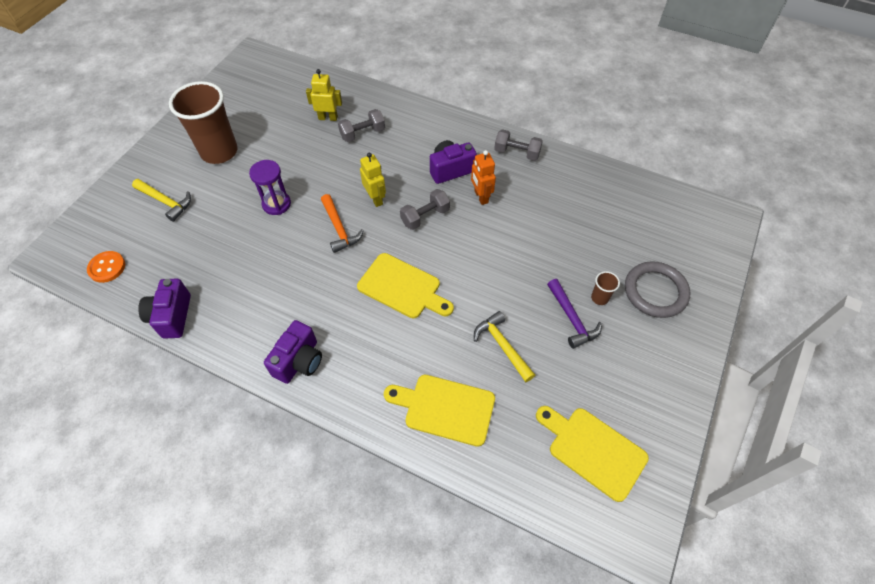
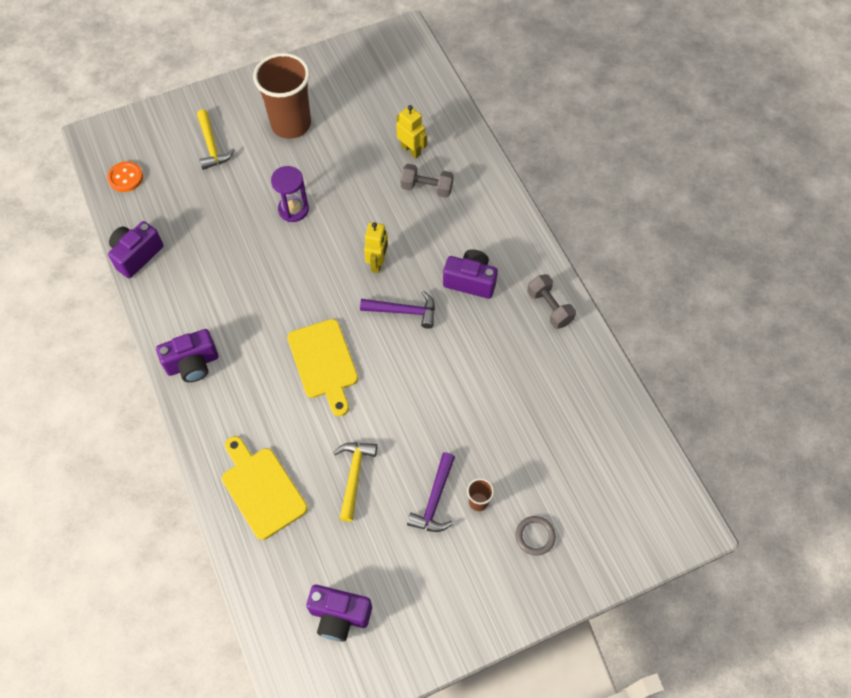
camera: 40 degrees right, 5 degrees up
(339, 228) = (323, 270): orange hammer -> none
(425, 216) = (403, 311): grey dumbbell -> purple hammer
(481, 197) = (471, 328): orange robot -> none
(593, 450) = (339, 616): yellow cutting board -> purple camera
(655, 291) = (535, 536): grey ring -> grey ring, size x0.55

